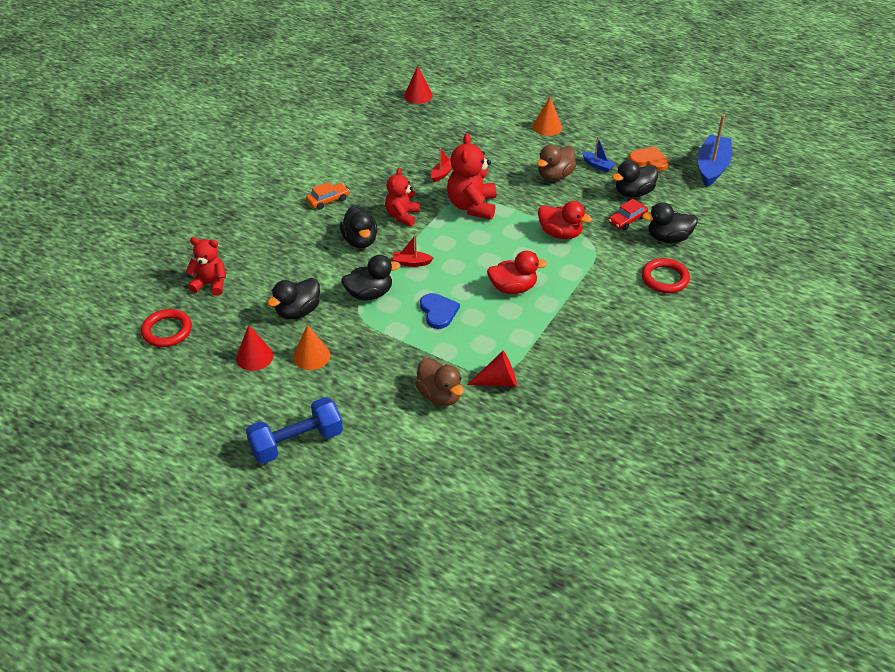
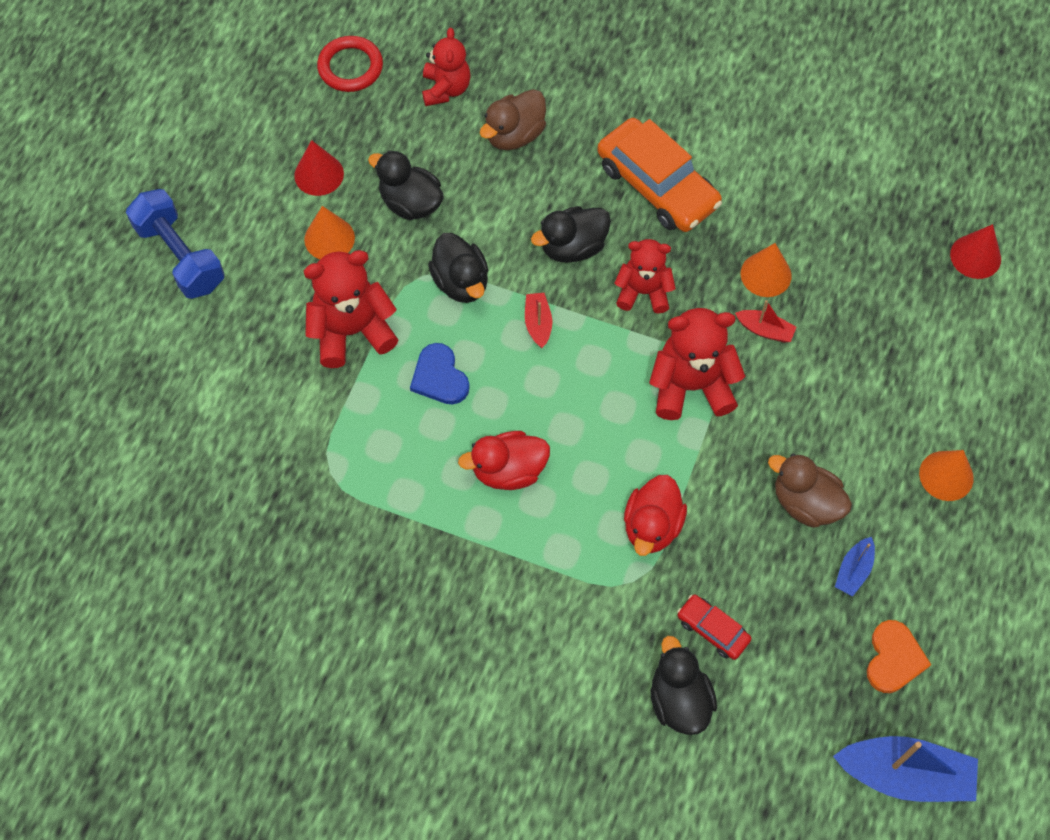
camera: 80 degrees right, 20 degrees up
(328, 200) = (657, 185): orange car -> orange car, size x2.03
(391, 351) = (352, 331): none -> red teddy bear
(406, 167) = (766, 274): none -> orange cone
(438, 312) = (439, 377): blue heart -> blue heart turned 90 degrees clockwise
(440, 395) = (278, 405): brown duck -> brown duck (514, 135)
(498, 381) = (313, 474): red cone -> none
(513, 288) = (508, 470): red duck -> red duck turned 90 degrees clockwise
(633, 193) = (790, 636): black duck -> none
(665, 278) = (574, 697): red ring -> none

